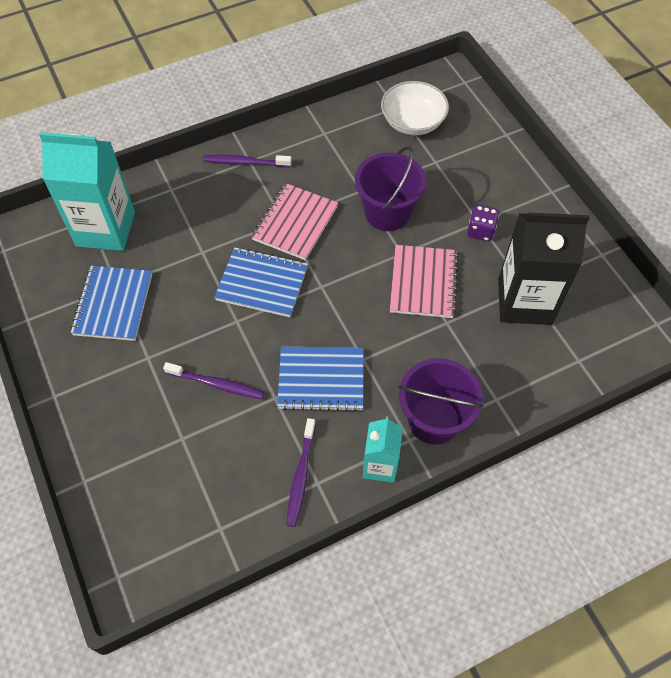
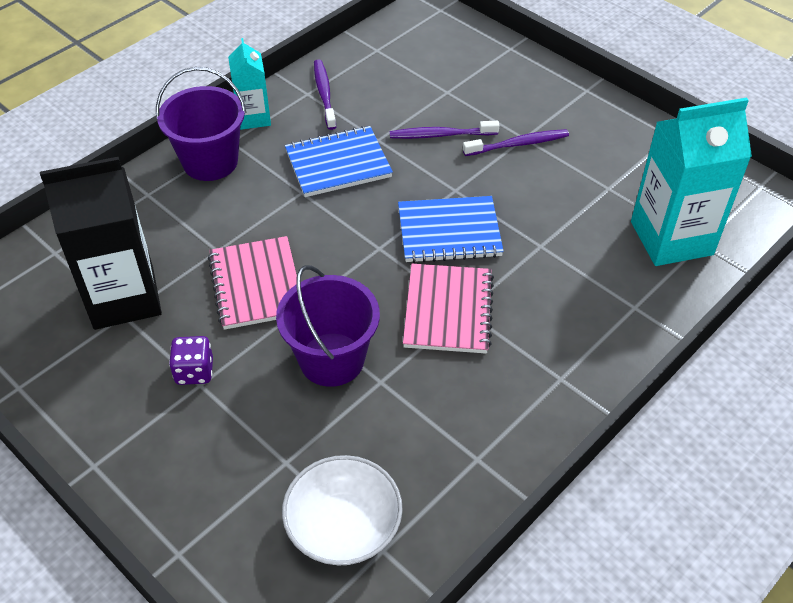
camera: 160 degrees right, 10 degrees down
(113, 304) = (596, 170): blue notebook -> none
(245, 162) = (563, 374): purple toothbrush -> purple toothbrush (518, 144)

